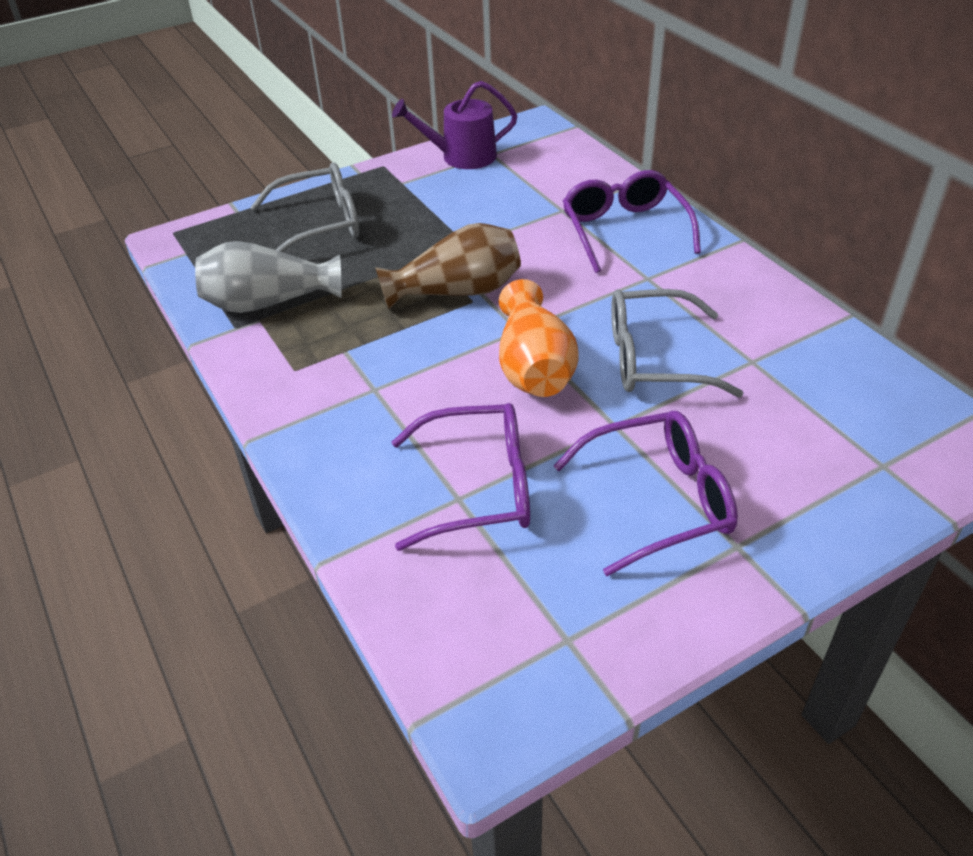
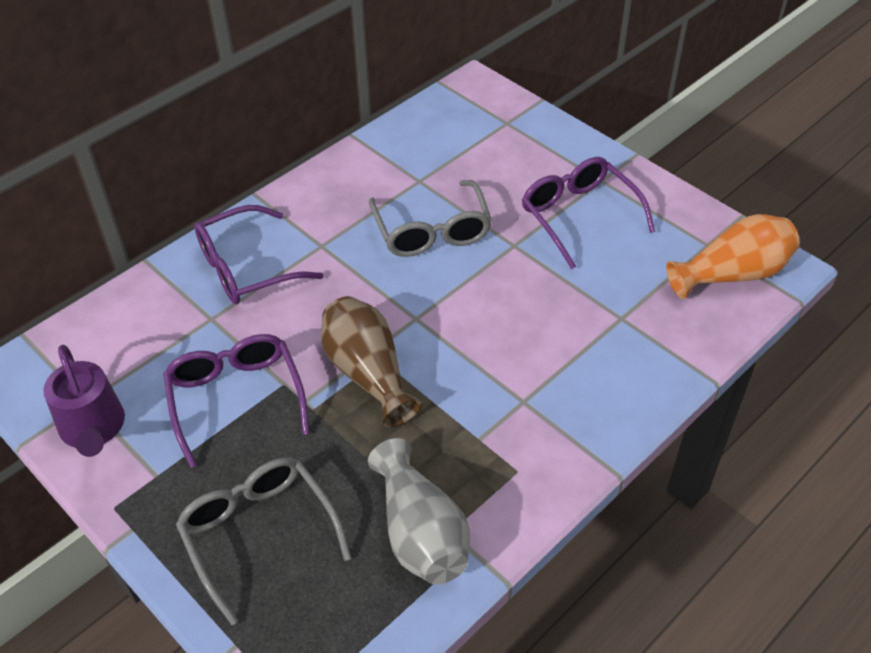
camera: 105 degrees left, 5 degrees up
(479, 487) = (607, 308): purple glasses -> purple glasses (236, 398)
(533, 366) = (462, 300): orange vase -> orange vase (733, 274)

